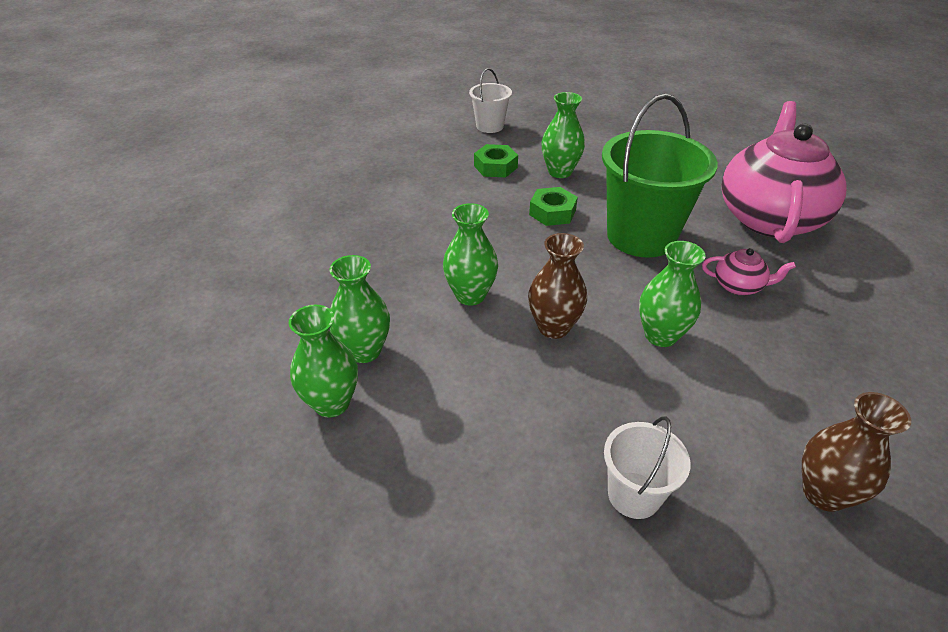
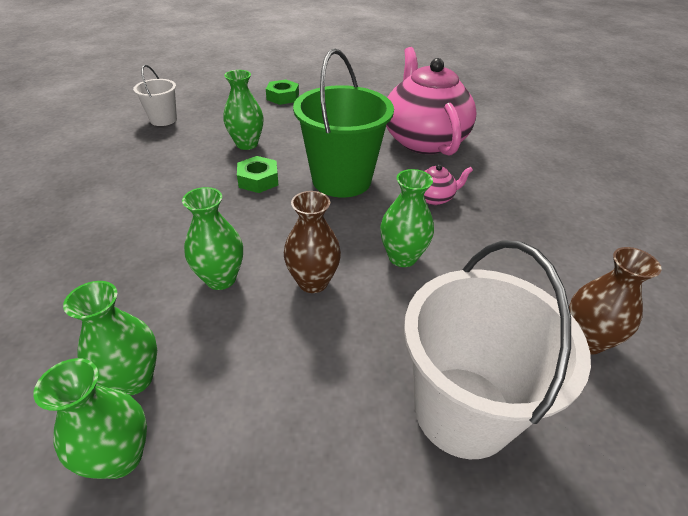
camera: 30 degrees left, 0 degrees up
(495, 167) = (186, 153): green nut -> green nut (283, 97)
(634, 495) = (463, 410): white bucket -> white bucket, size x1.95

